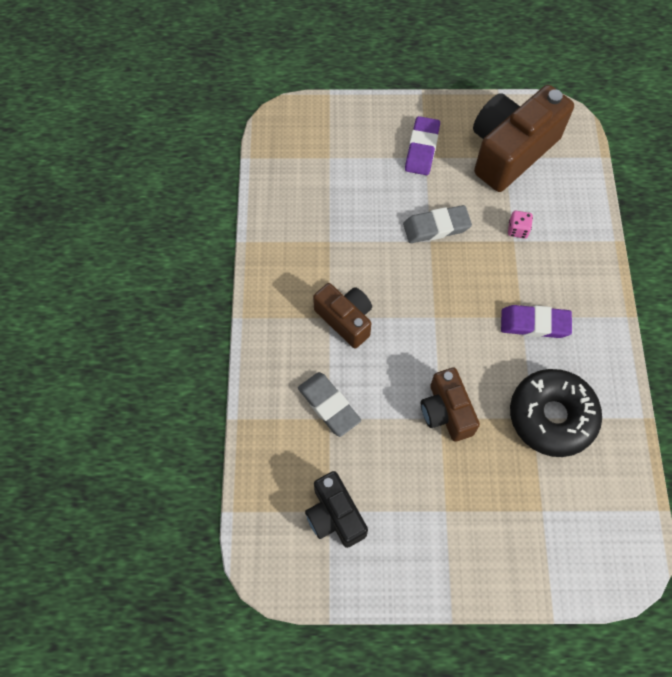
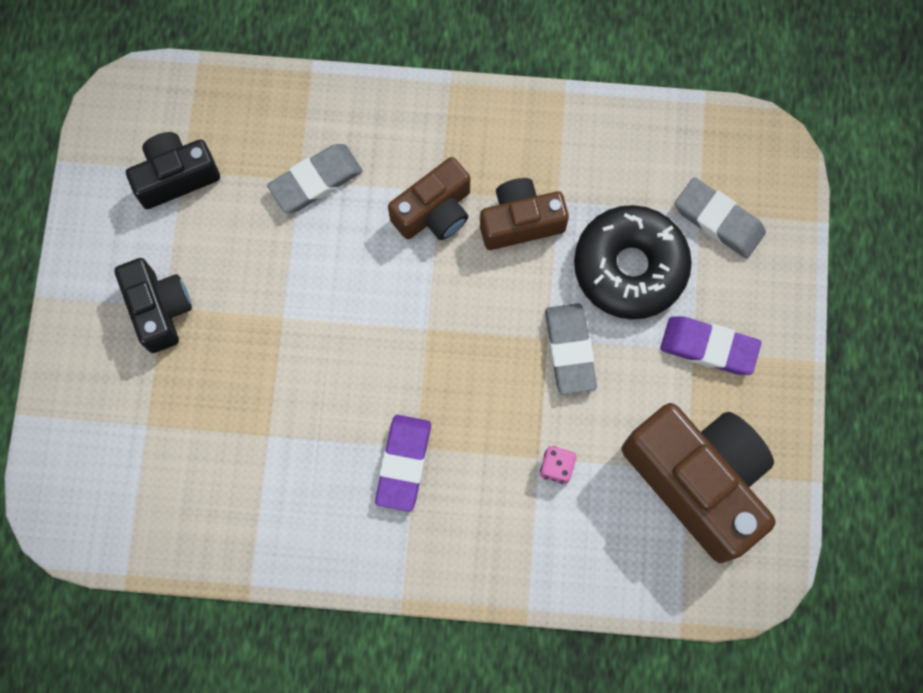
camera: 95 degrees right, 10 degrees up
(334, 146) = (718, 220): none -> grey eraser
(446, 412) = (290, 325): brown camera -> brown camera (520, 222)
(448, 514) = (159, 309): none -> black camera
(551, 416) = (267, 461): black donut -> black donut (630, 267)

